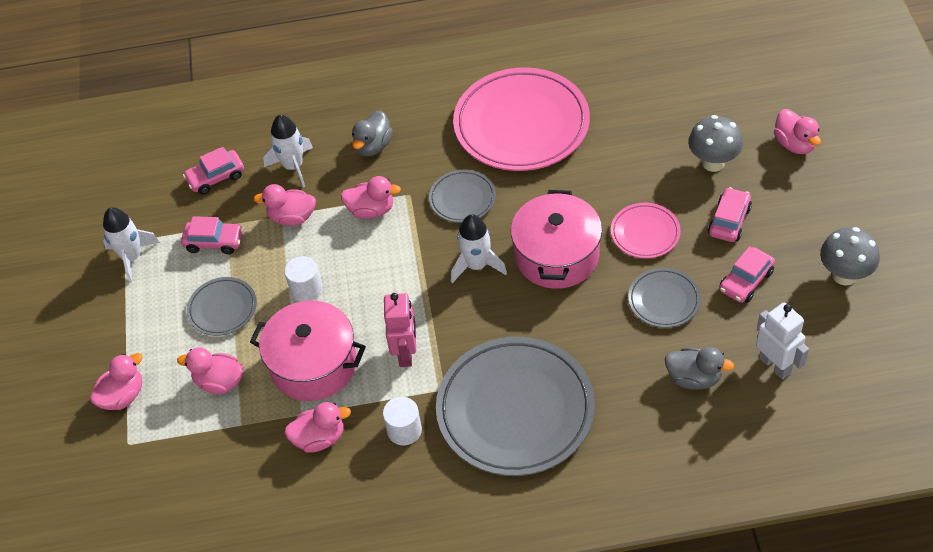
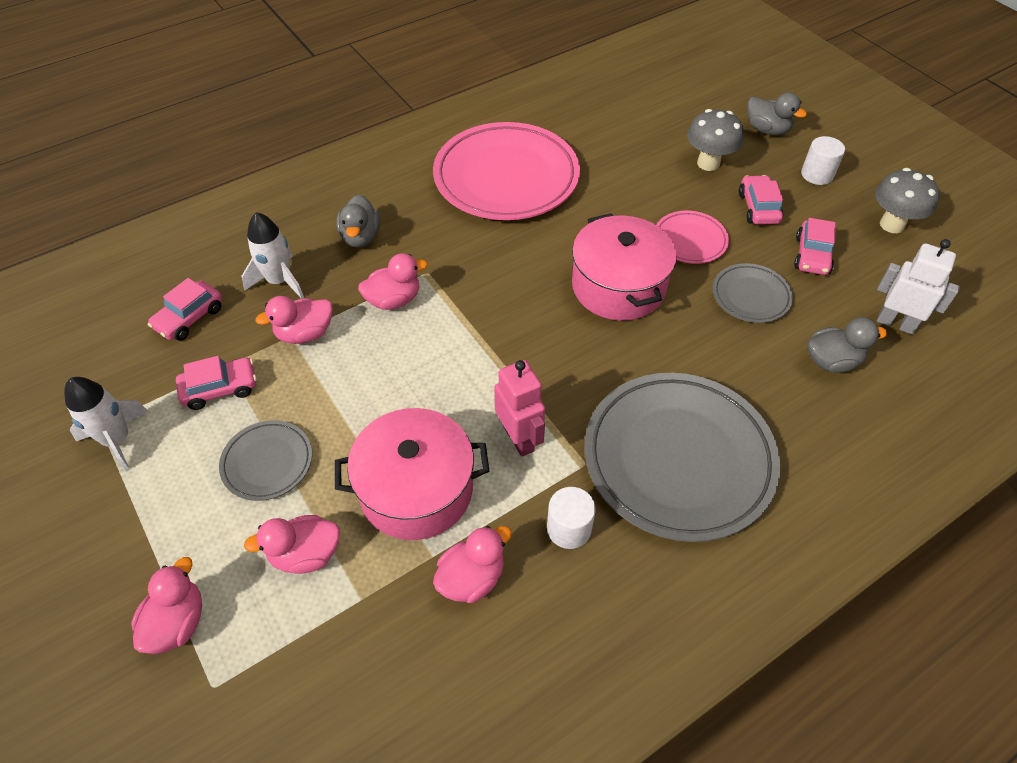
camera: 30 degrees left, 0 degrees up
(306, 289) = (362, 406): white cylinder -> white cylinder (817, 174)
(462, 199) = (487, 261): grey plate -> none
(476, 265) = (542, 321): white rocket -> none
(794, 144) = (767, 130): pink duck -> grey duck

